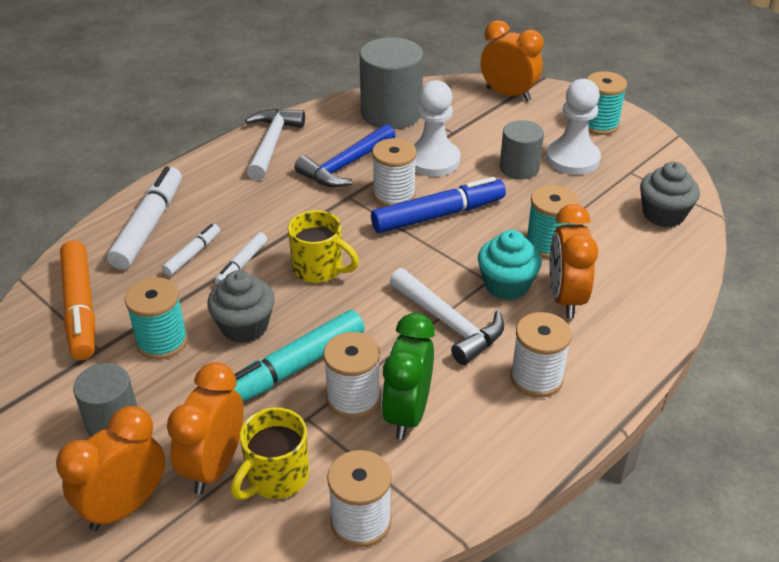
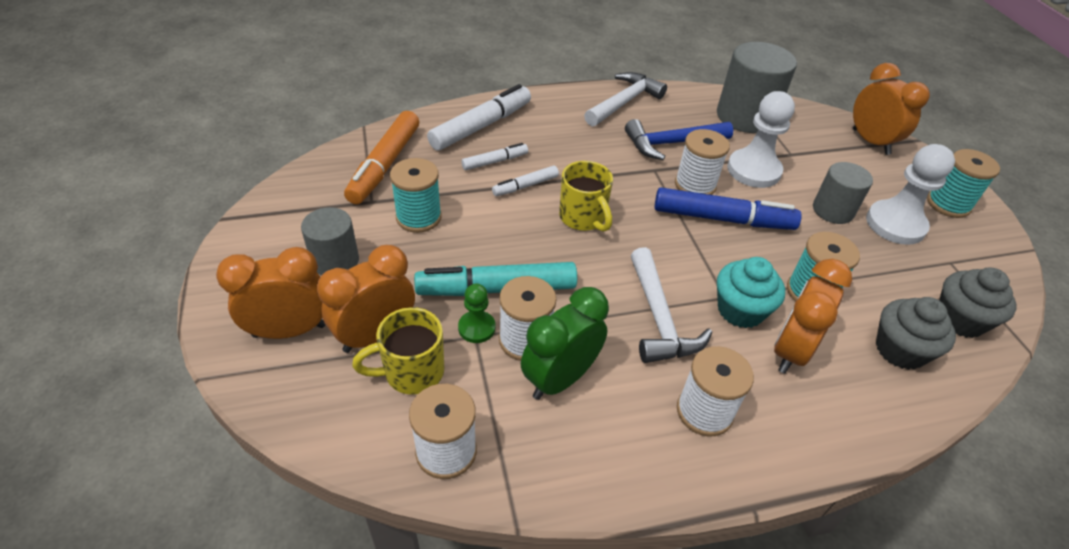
camera: 30 degrees right, 5 degrees up
(244, 326) = (487, 236): grey cupcake -> grey cupcake (900, 350)
(302, 411) = (476, 328): none -> green pawn

